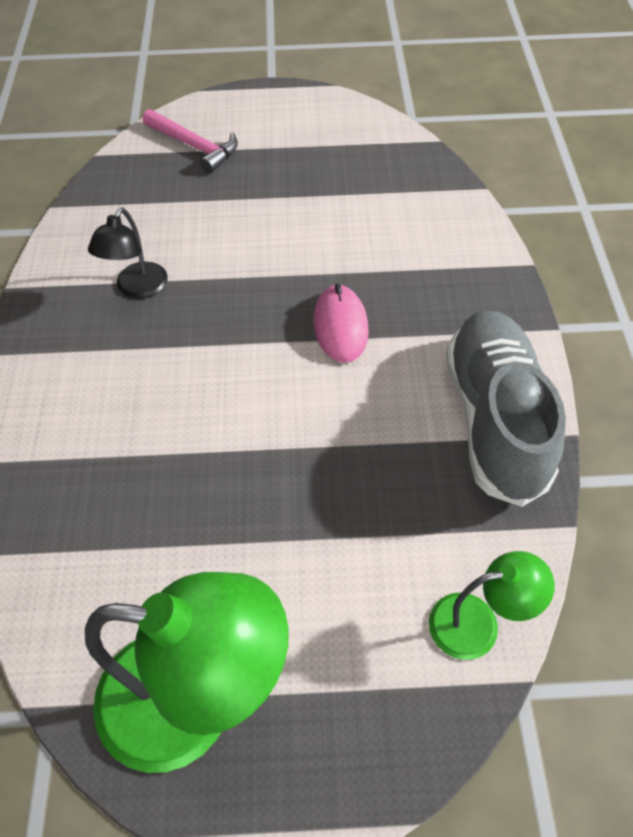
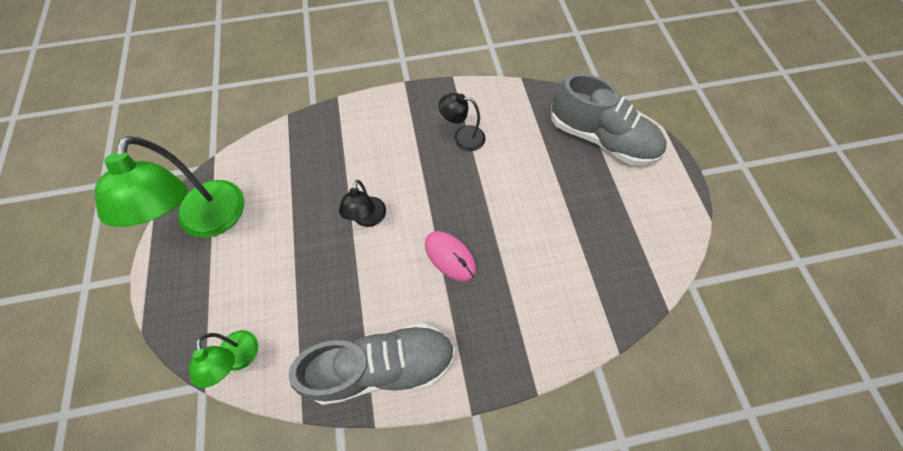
camera: 80 degrees right, 10 degrees up
(194, 146) = (601, 139): pink hammer -> grey shoe
(254, 425) = (368, 219): none -> black lamp
(340, 326) = (450, 256): pink mouse -> pink mouse turned 60 degrees clockwise

